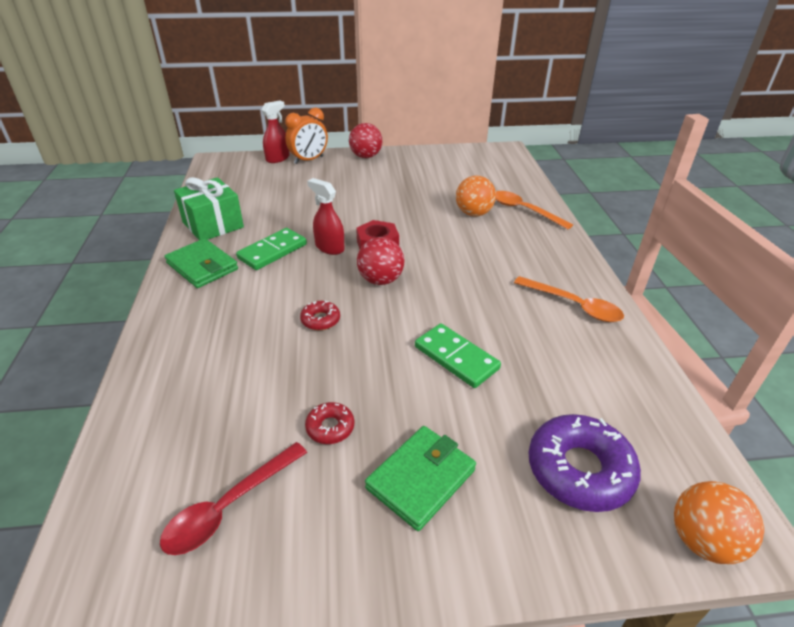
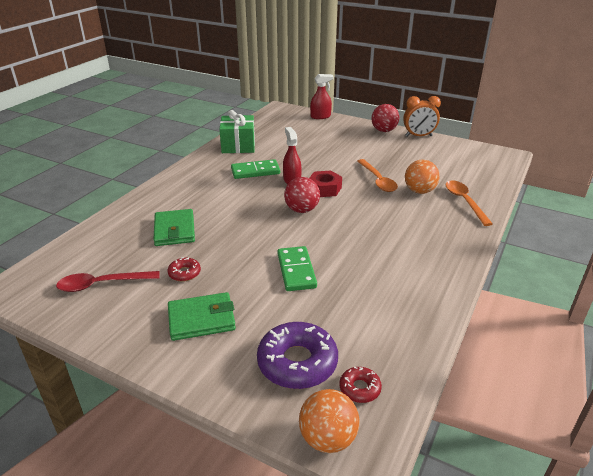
camera: 35 degrees right, 5 degrees down
(202, 266) = (208, 167): green wallet -> green wallet (174, 230)
(309, 160) = (340, 123): orange clock -> orange clock (418, 136)
(320, 320) = (240, 218): red donut -> red donut (360, 388)
(573, 305) = (420, 275): orange spoon -> orange spoon (377, 180)

